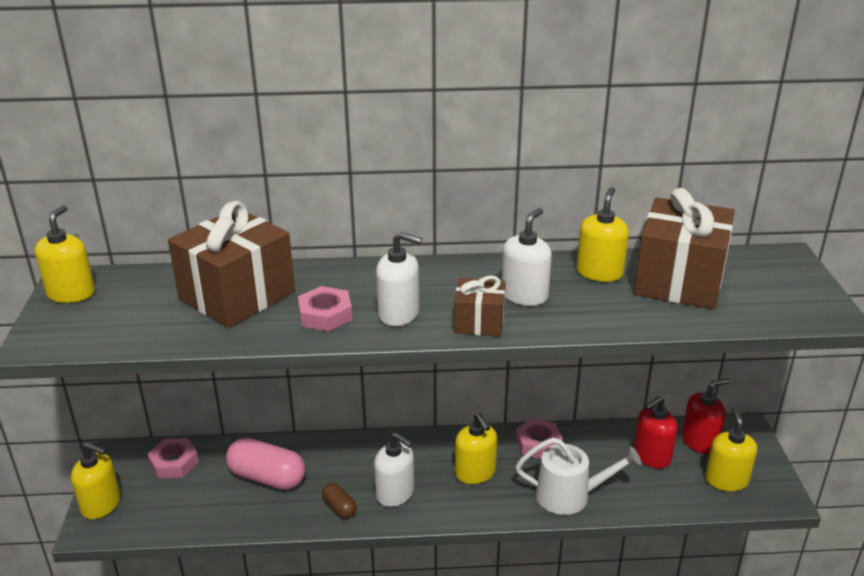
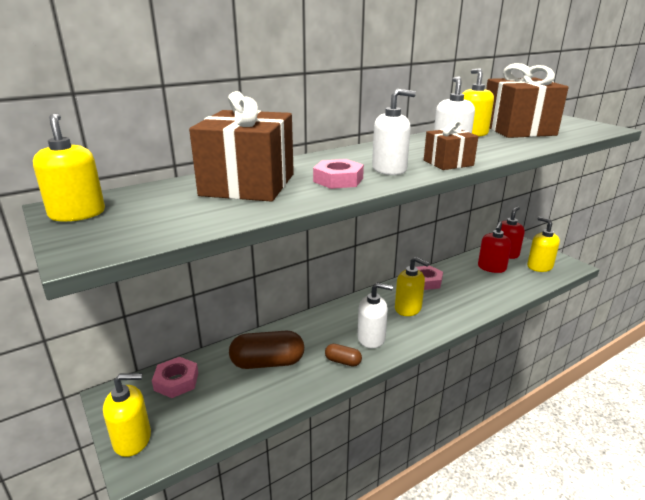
camera: 30 degrees left, 5 degrees down
(267, 477) = (267, 363): pink capsule -> brown capsule
(569, 495) = (475, 301): white watering can -> none

